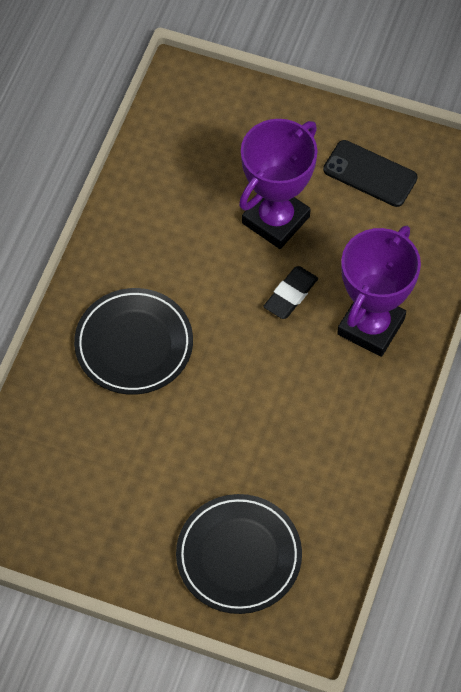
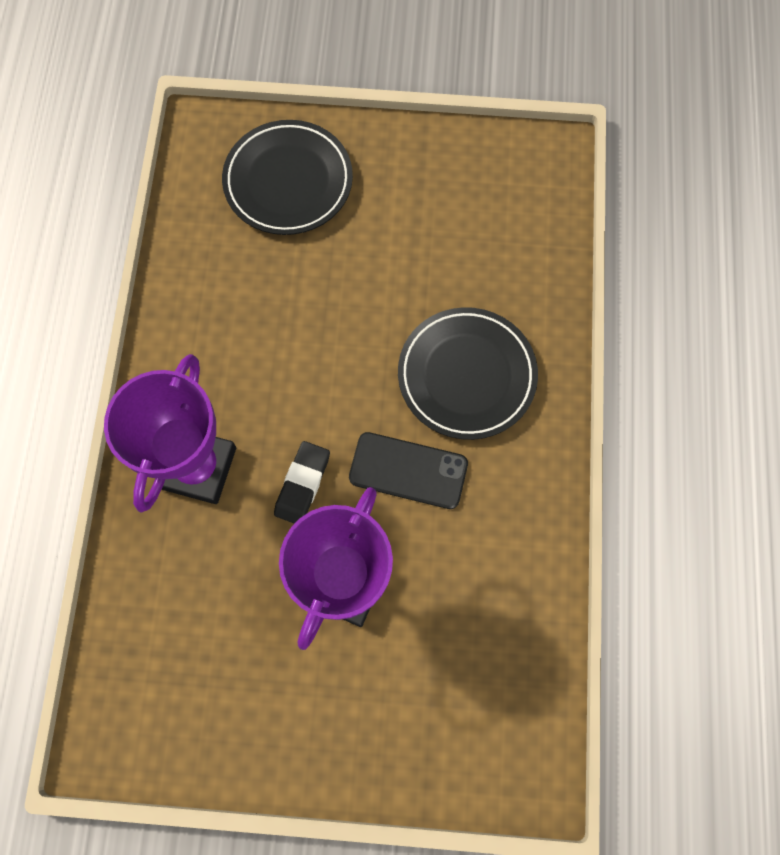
camera: 165 degrees right, 10 degrees up
(370, 174) = (237, 690): black phone -> black phone (408, 471)

